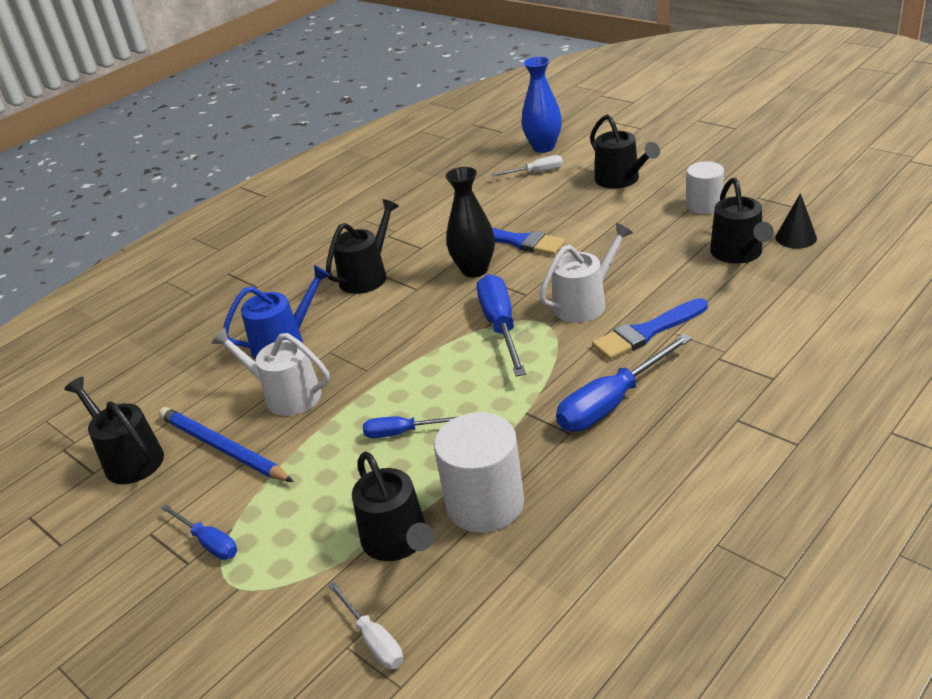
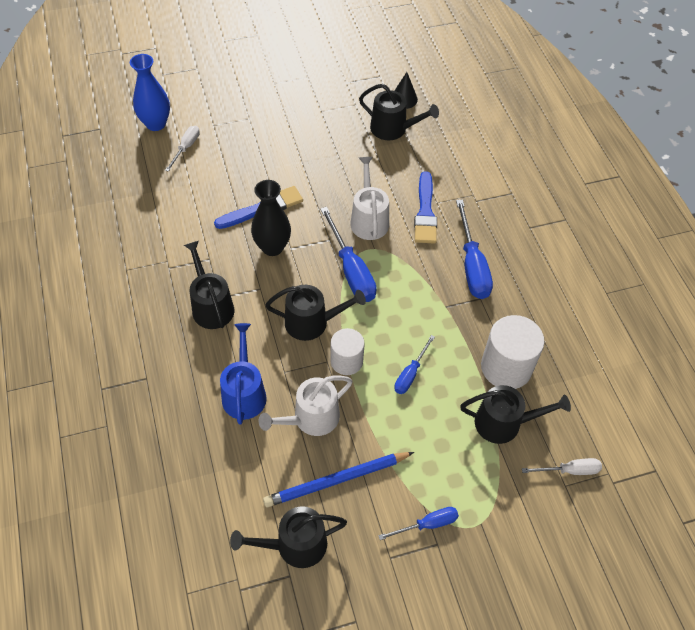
camera: 65 degrees left, 20 degrees up
(501, 326) = (351, 270): blue screwdriver -> blue screwdriver turned 135 degrees counterclockwise
(620, 180) = (251, 119): black watering can -> black watering can (312, 322)
(704, 205) = (327, 107): white cylinder -> white cylinder (346, 361)

